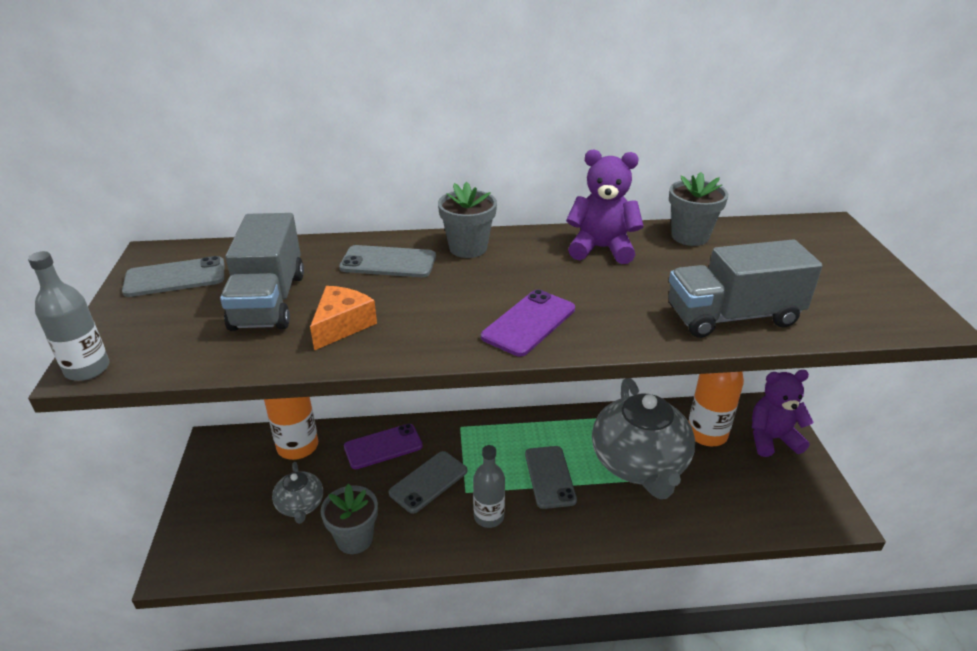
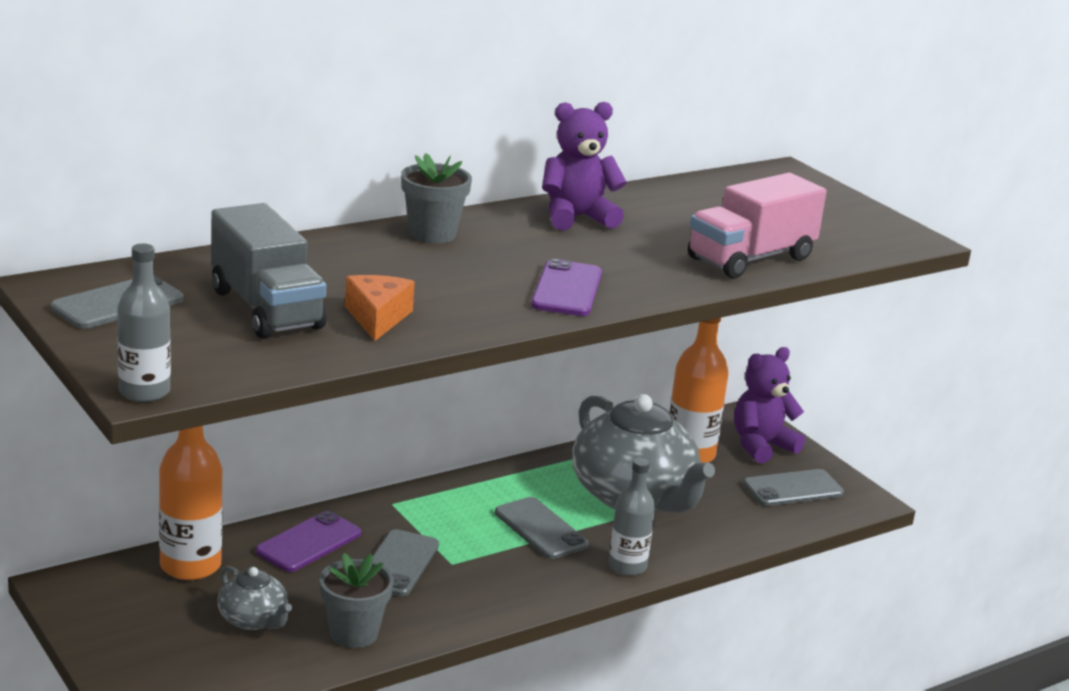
camera: 30 degrees left, 10 degrees down
(388, 262) = (357, 258): grey phone -> grey phone (793, 489)
(489, 516) = (498, 579): grey bottle -> grey bottle (627, 566)
(690, 236) = (656, 196): grey flower pot -> none
(733, 316) = (751, 259): grey truck -> pink truck

